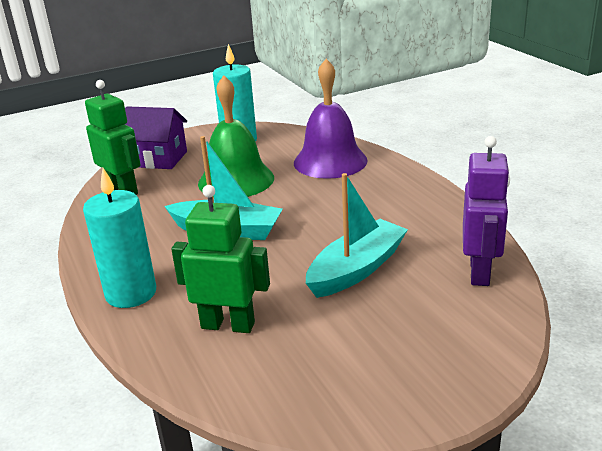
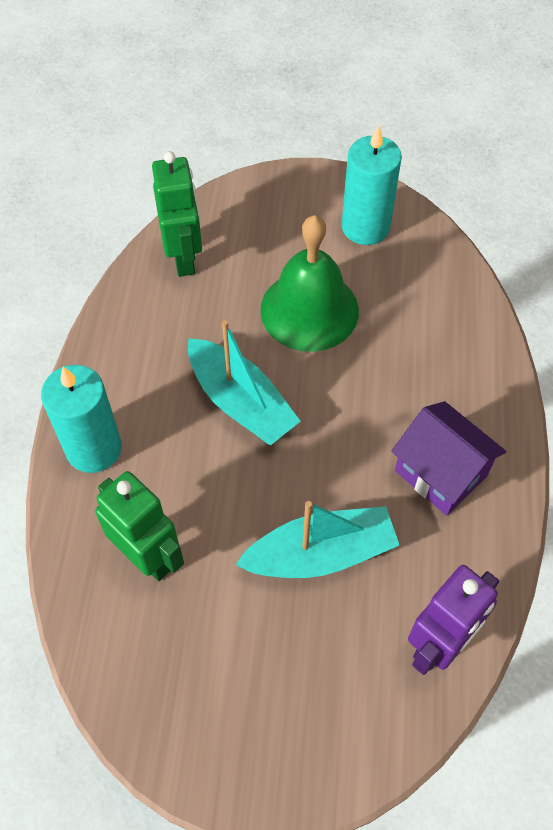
camera: 30 degrees right, 30 degrees up
(158, 159) = (255, 214): purple house -> purple house (440, 473)
(330, 161) = (438, 335): purple bell -> none

